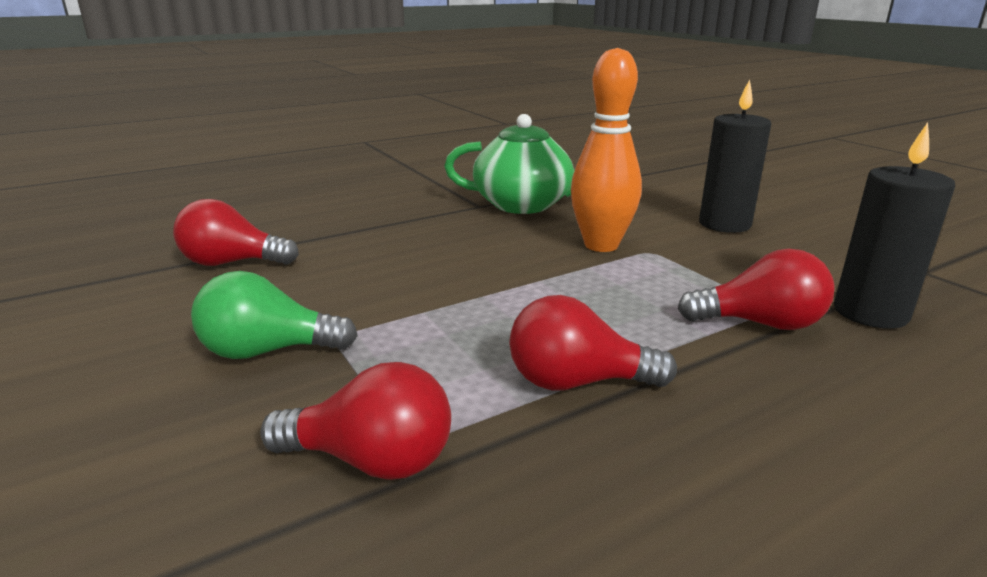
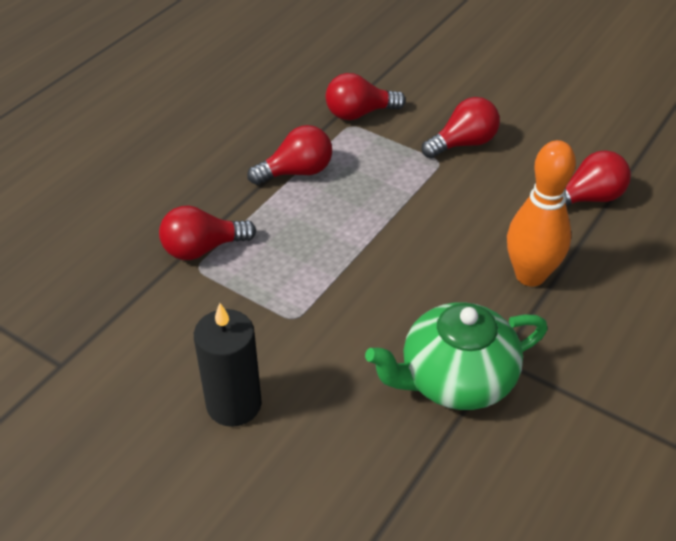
camera: 155 degrees right, 20 degrees up
(268, 351) = (463, 144): green light bulb -> red light bulb
(601, 245) = (339, 316): orange bowling pin -> orange bowling pin (530, 275)
(870, 313) = (126, 284): black candle -> none

